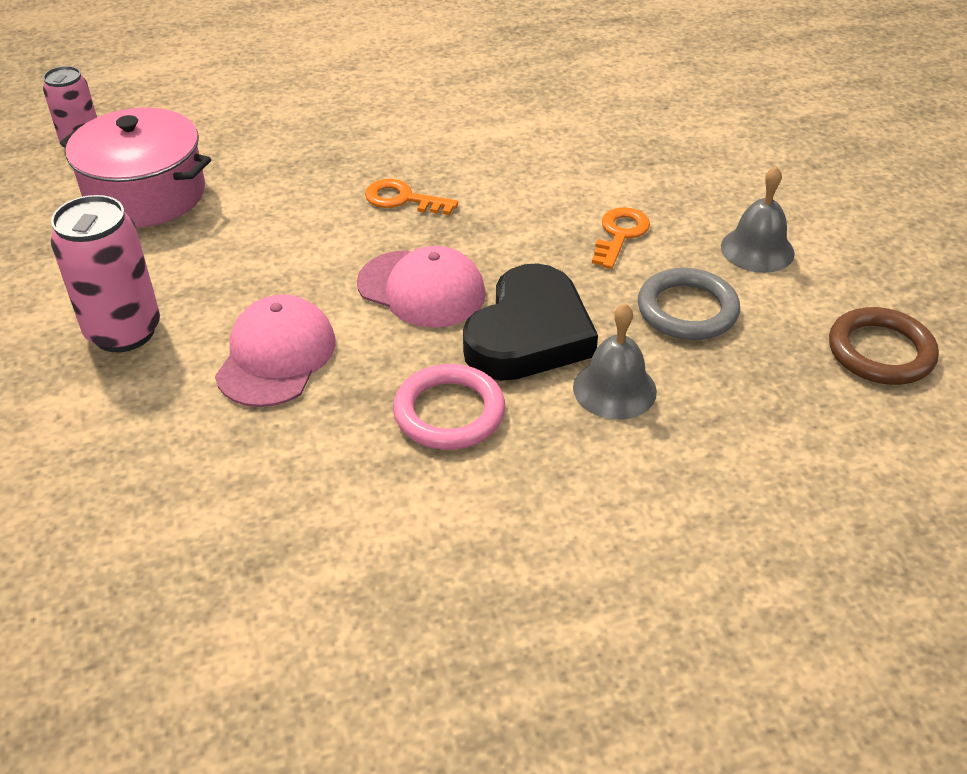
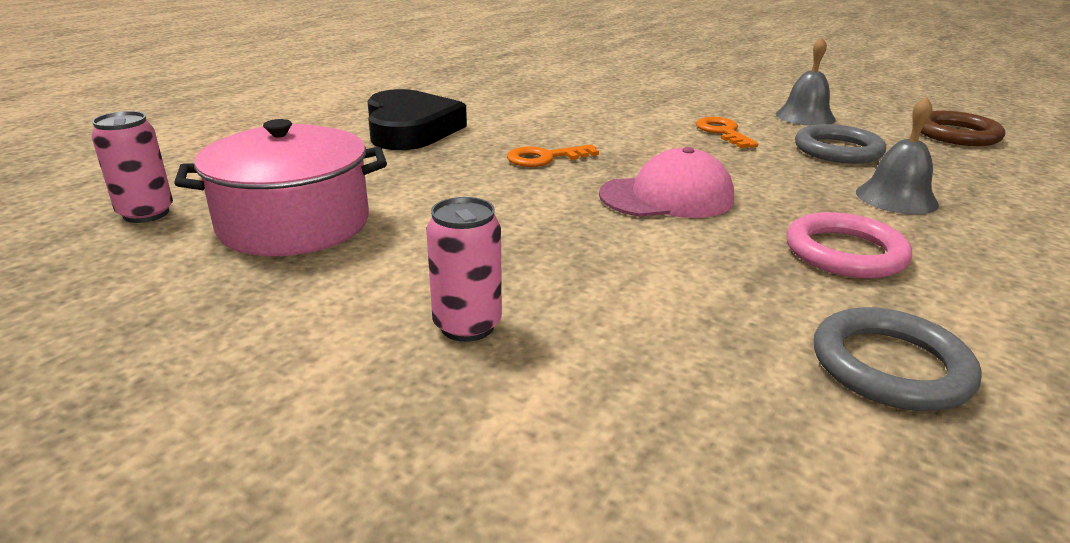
camera: 40 degrees left, 15 degrees down
(124, 332) = (467, 326): pink can -> pink can, size x0.66
(276, 356) = (650, 278): pink cap -> none
(295, 502) = (890, 366): none -> grey ring
(529, 334) = (787, 192): black heart -> black heart (410, 129)

